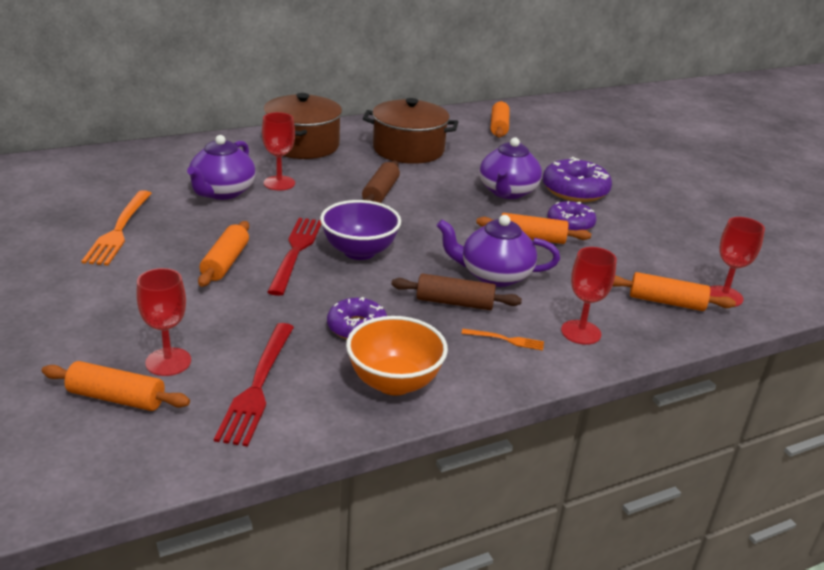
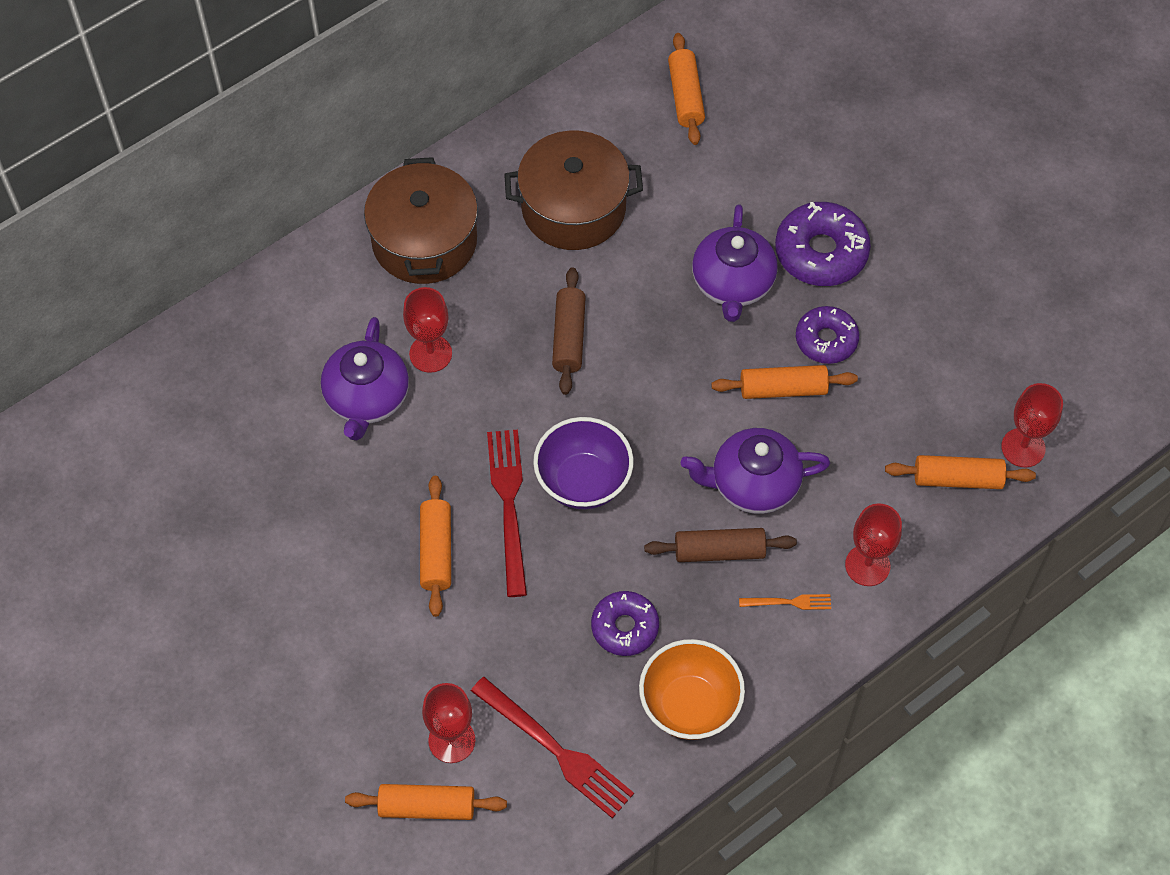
camera: 10 degrees left, 30 degrees up
(119, 230) = (282, 523): orange fork -> none
(257, 386) = (556, 750): red fork -> red fork turned 45 degrees counterclockwise

